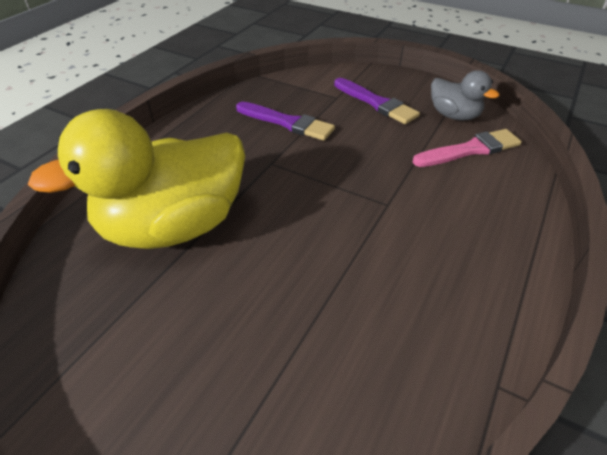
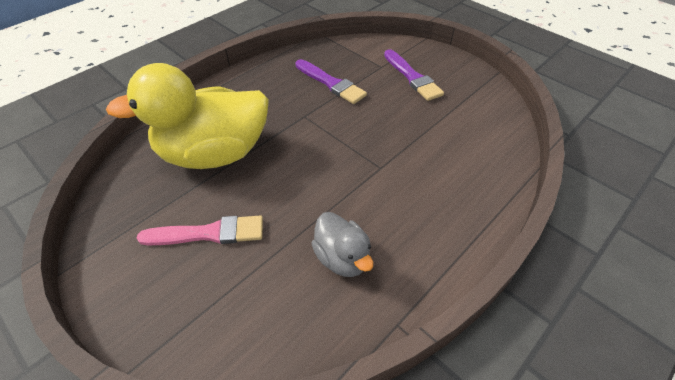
camera: 15 degrees right, 5 degrees up
(454, 115) = (475, 99): grey duck -> grey duck (342, 258)
(470, 149) = (473, 133): pink brush -> pink brush (209, 233)

